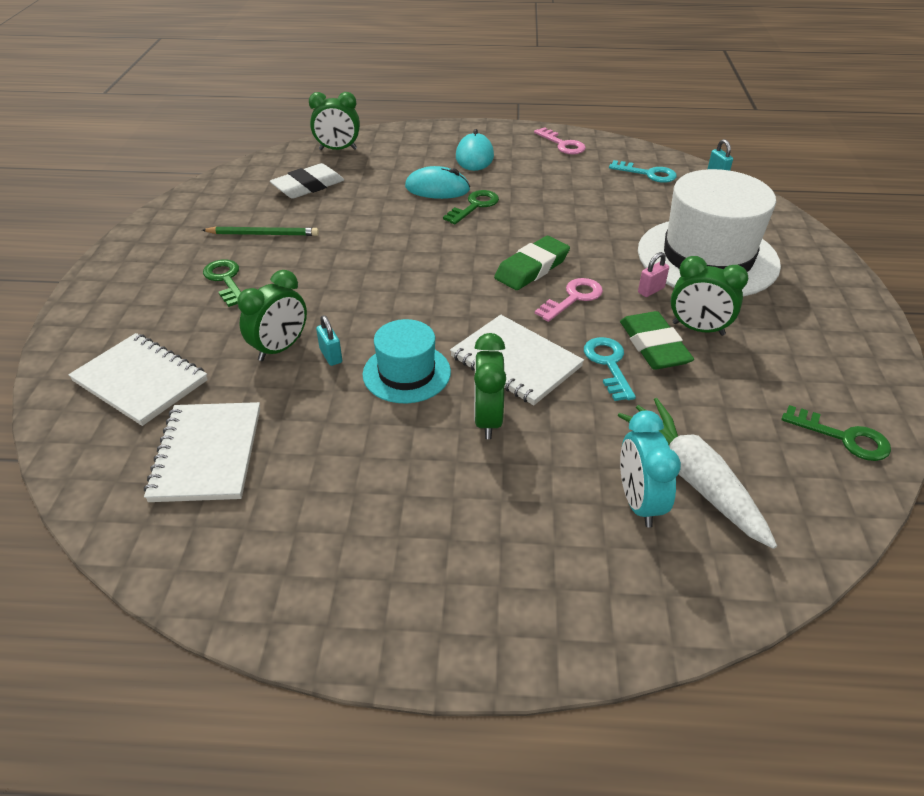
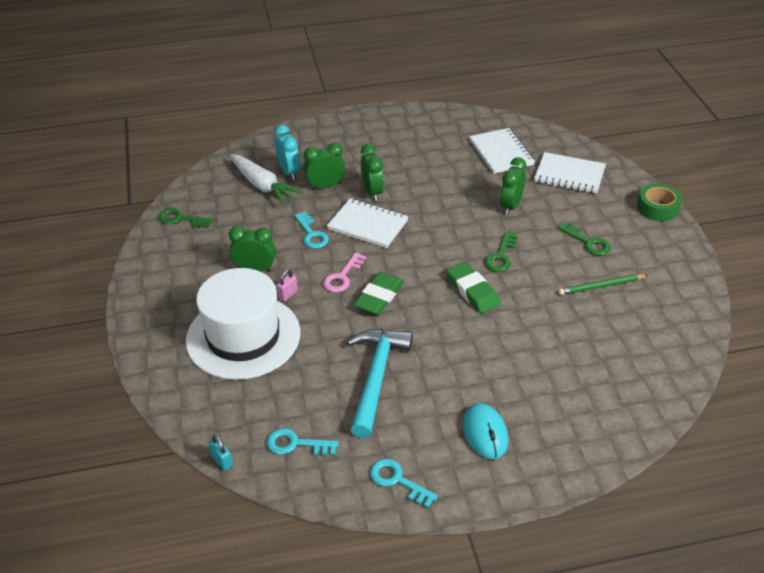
camera: 165 degrees right, 0 degrees up
(82, 305) = (657, 208): none -> green tape
(308, 186) = (614, 348): white eraser -> none
(331, 356) = (478, 207): turquoise padlock -> none
(338, 149) = (632, 412): green clock -> green clock (325, 186)
(406, 373) = (428, 206): turquoise hat -> none
(437, 188) = (496, 372): turquoise mouse -> none
(475, 206) = (451, 356): green key -> green key (500, 256)
(560, 202) = (376, 378): none -> turquoise hammer
(562, 144) = (397, 481): pink key -> turquoise key
(654, 346) = (284, 252): green eraser -> green eraser (473, 291)

